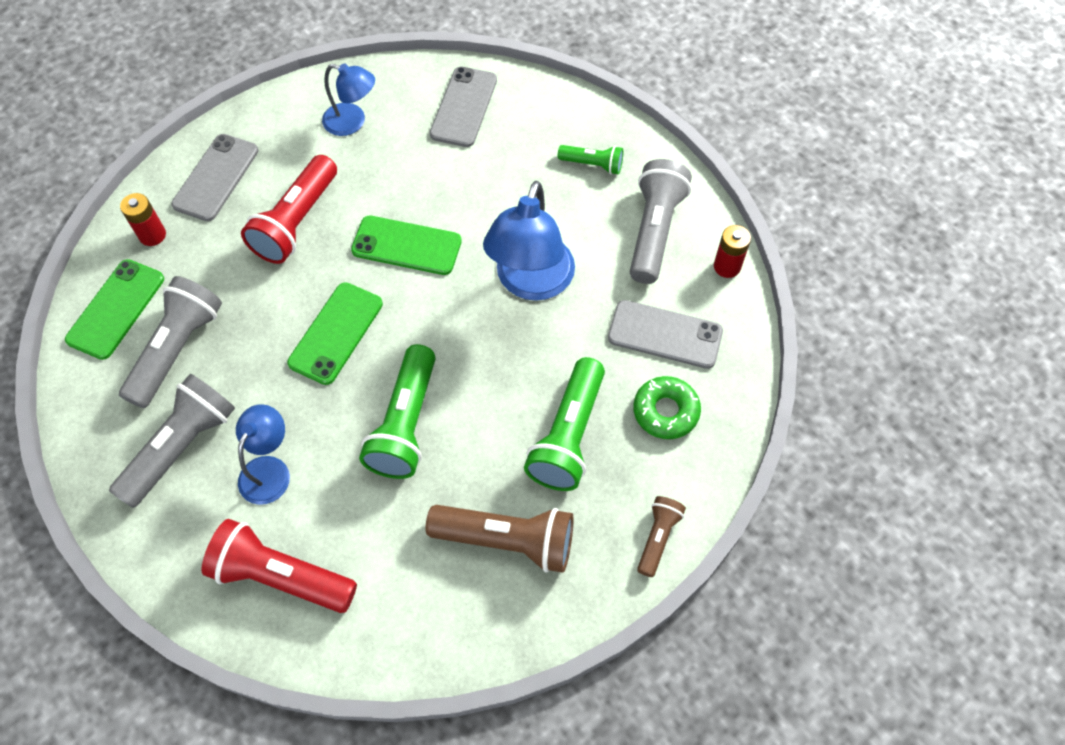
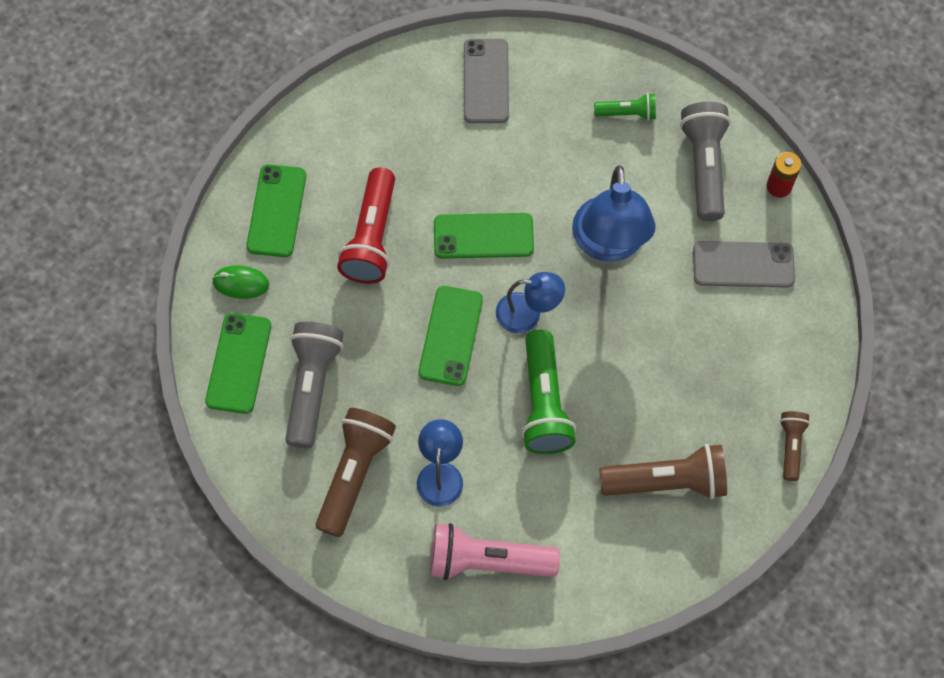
camera: 15 degrees left, 5 degrees up
(152, 235) = (241, 283): red battery -> green mouse
(181, 447) = (354, 474): grey flashlight -> brown flashlight
(216, 177) = (277, 211): grey phone -> green phone
(281, 576) = (487, 561): red flashlight -> pink flashlight
(352, 122) = (385, 122): blue lamp -> blue lamp (528, 314)
(568, 436) = (688, 378): green flashlight -> none
(665, 411) = (764, 335): green donut -> none

